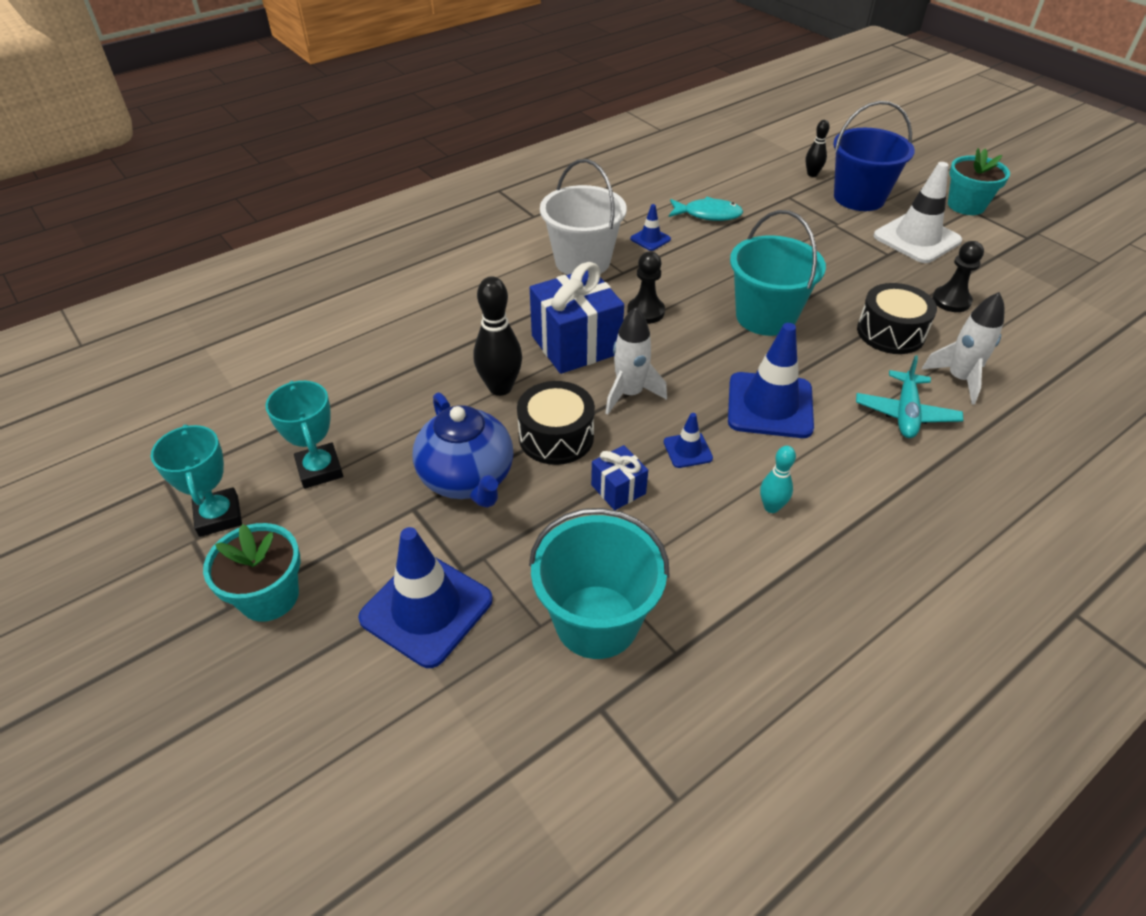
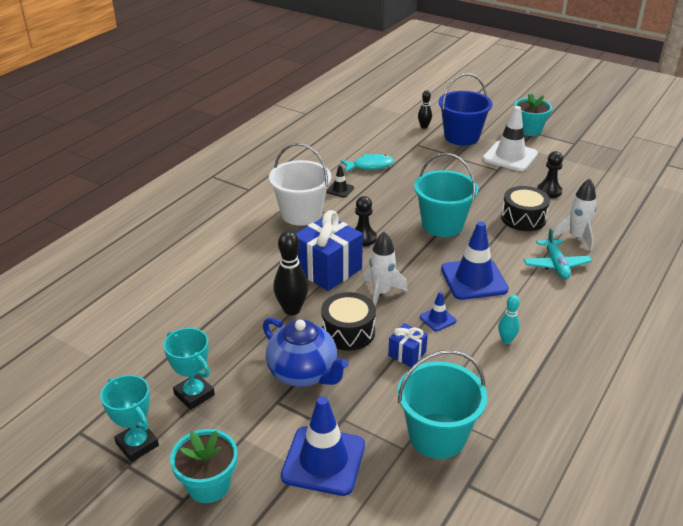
camera: 20 degrees left, 10 degrees down
(650, 239) = (340, 190): blue traffic cone -> black traffic cone

